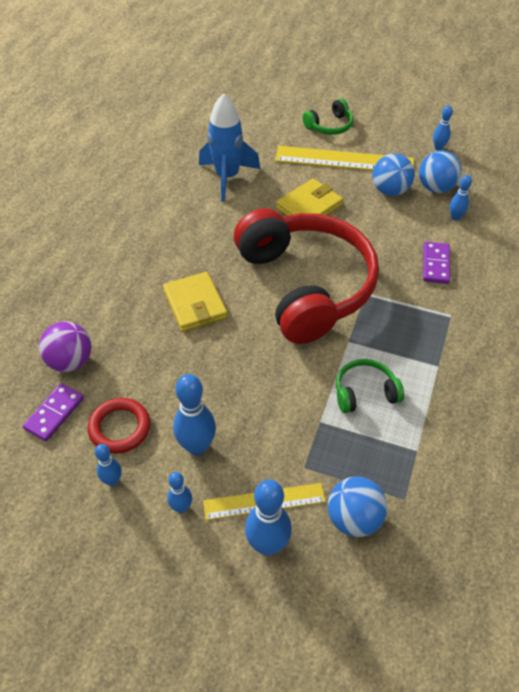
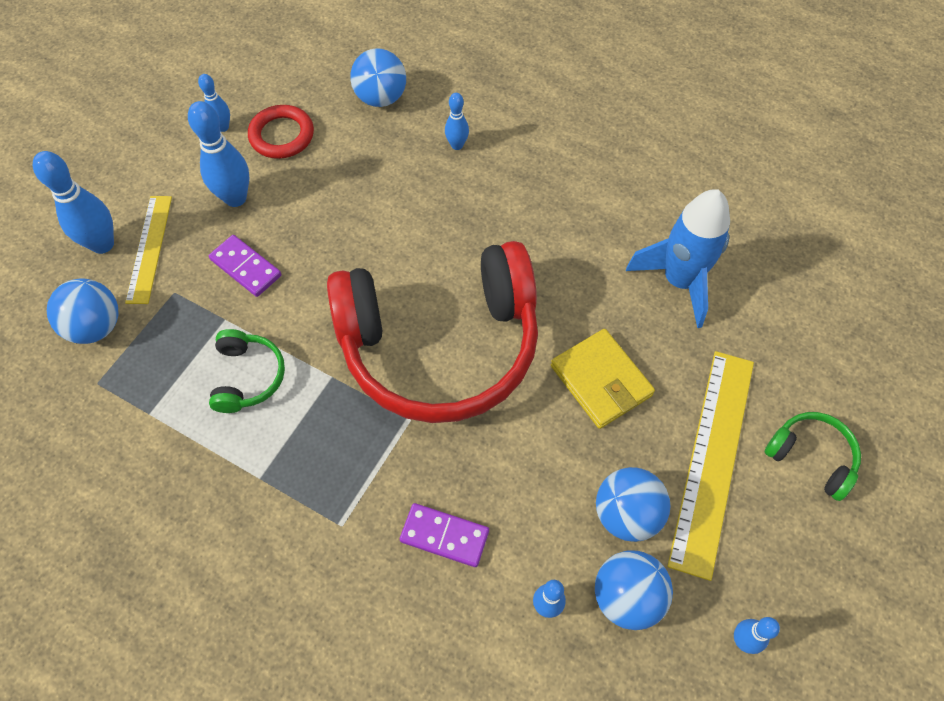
camera: 100 degrees right, 10 degrees up
(54, 413) = (317, 85): purple domino -> purple domino (245, 267)
(70, 361) = (381, 98): purple ball -> blue ball
(181, 507) = (172, 179): blue bowling pin -> blue bowling pin (457, 145)
(195, 304) = (435, 216): yellow wallet -> none
(330, 126) = (811, 457): green headphones -> green headphones turned 150 degrees clockwise

